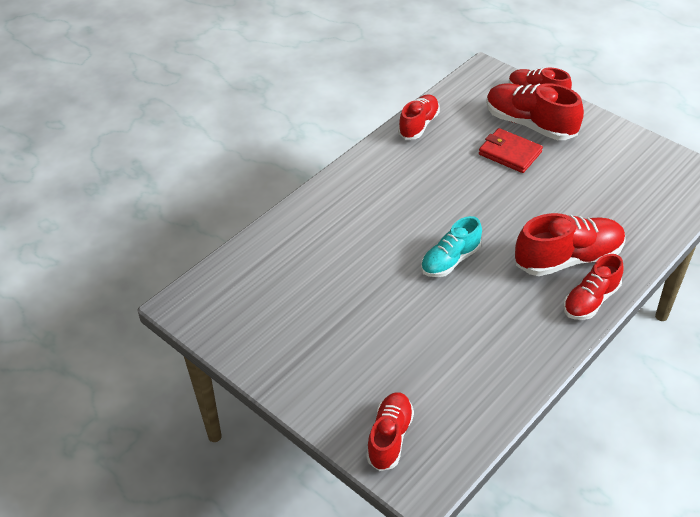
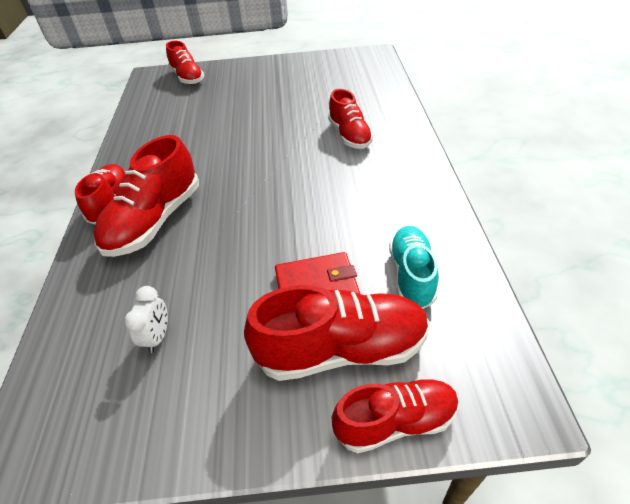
camera: 135 degrees right, 0 degrees up
(418, 125) = (448, 246): red shoe -> red shoe (349, 135)
(450, 260) = (253, 160): turquoise shoe -> turquoise shoe (411, 275)
(615, 185) = (158, 336): none -> white clock

